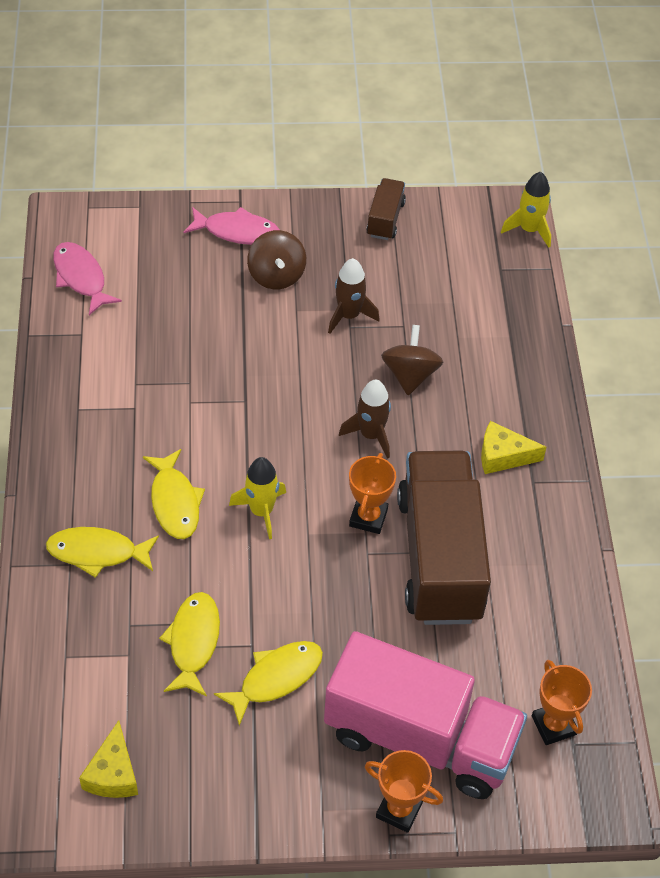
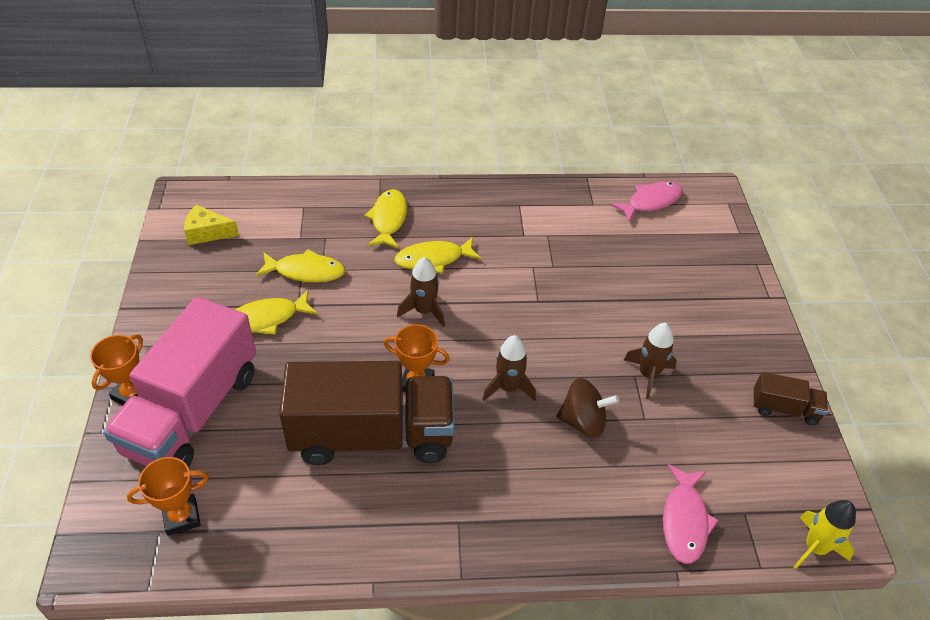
camera: 90 degrees right, 5 degrees down
(237, 231) = (730, 295): pink fish -> pink fish (684, 520)
(261, 511) = (424, 311): yellow rocket -> brown rocket
(276, 275) = (685, 322): brown spinning top -> none
(276, 678) = (266, 319): yellow fish -> yellow fish turned 105 degrees clockwise
(503, 456) = (489, 496): yellow cheese -> none

